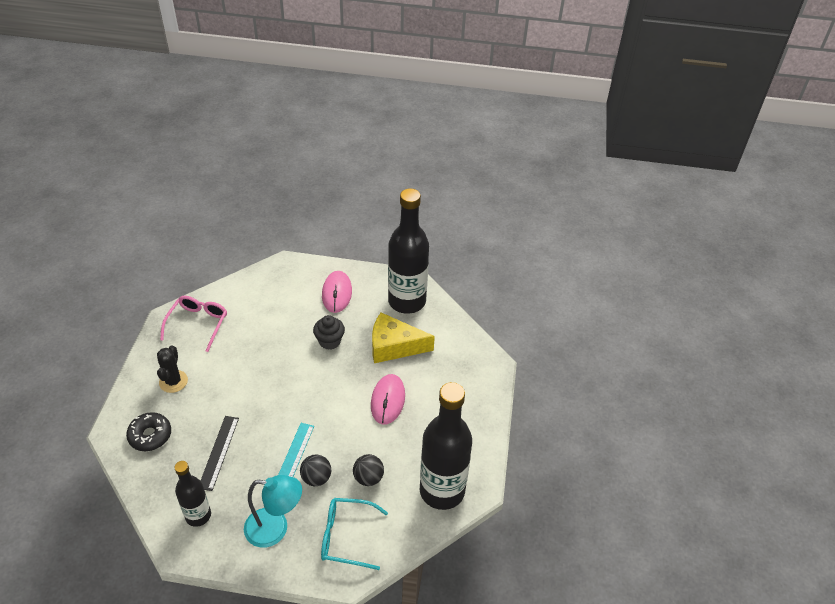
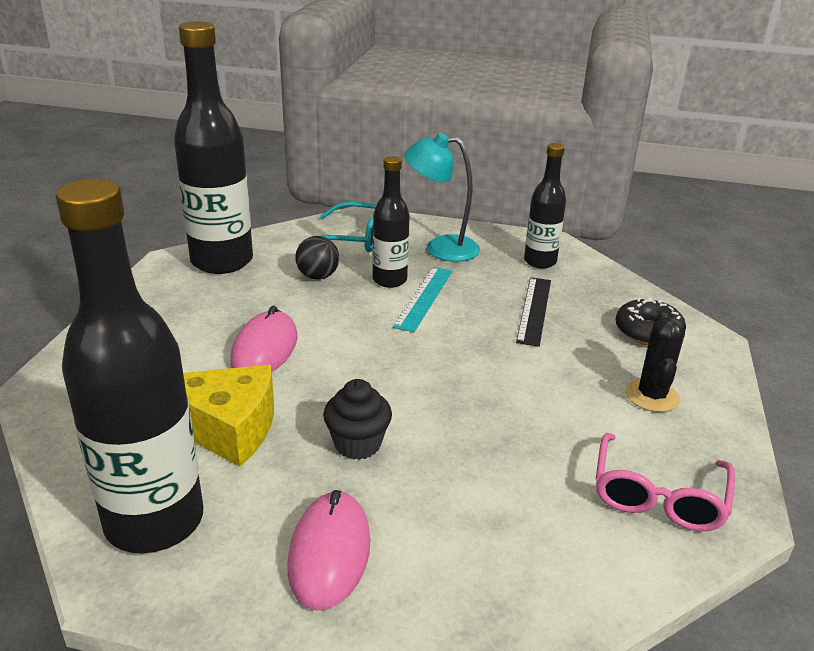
camera: 175 degrees left, 15 degrees down
(316, 478) = (390, 280): black ball -> black bottle

